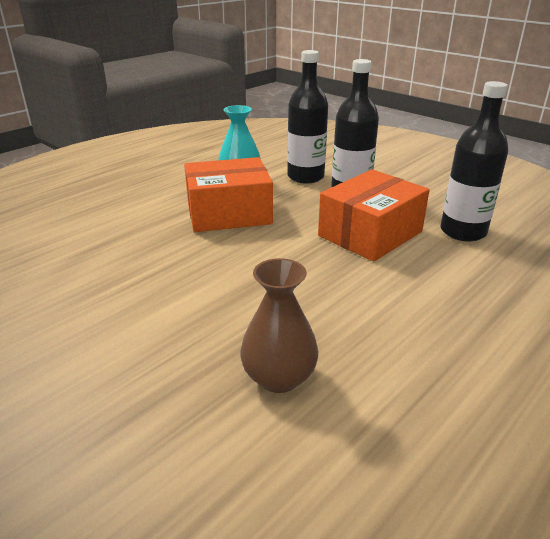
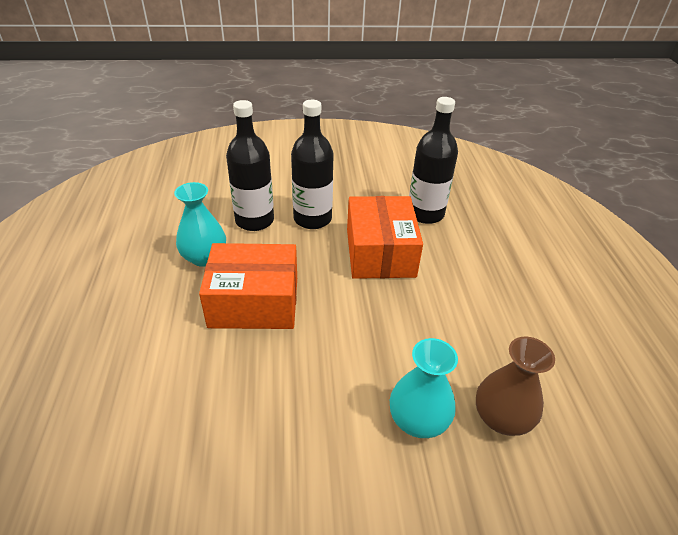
camera: 50 degrees left, 10 degrees up
(215, 330) = (418, 420): none -> turquoise vase
(229, 213) = (254, 302): orange box -> orange box turned 60 degrees clockwise

